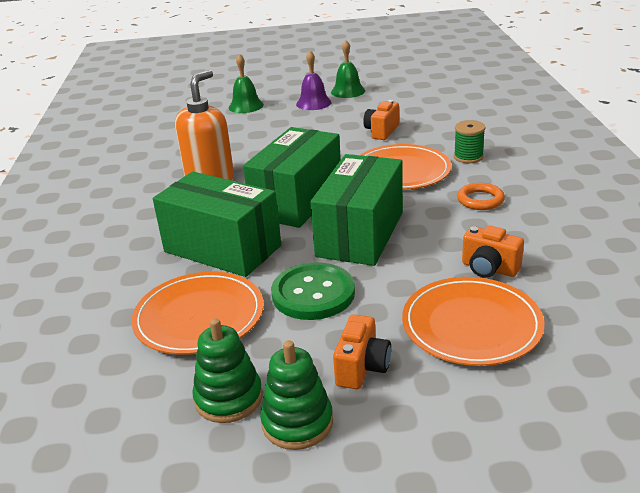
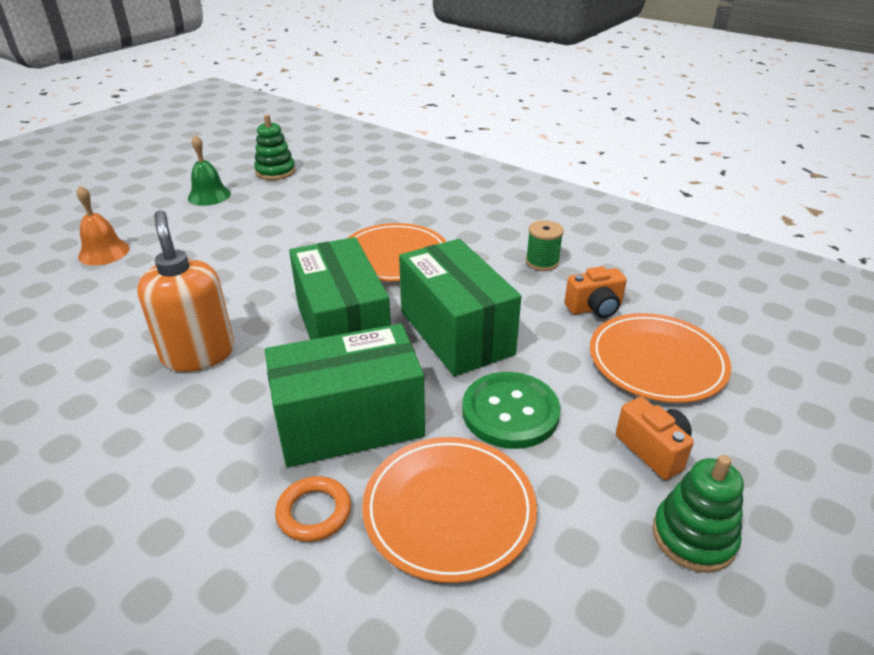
camera: 50 degrees left, 5 degrees up
(228, 398) = (612, 565): green stacking toy -> green stacking toy (275, 172)
(246, 106) = (104, 252): green bell -> orange bell
(313, 103) = (189, 220): purple bell -> none
(381, 131) = (313, 225): orange camera -> none
(468, 157) = (429, 220): green spool -> green spool (542, 262)
(480, 200) = (498, 254): orange ring -> orange ring (314, 512)

